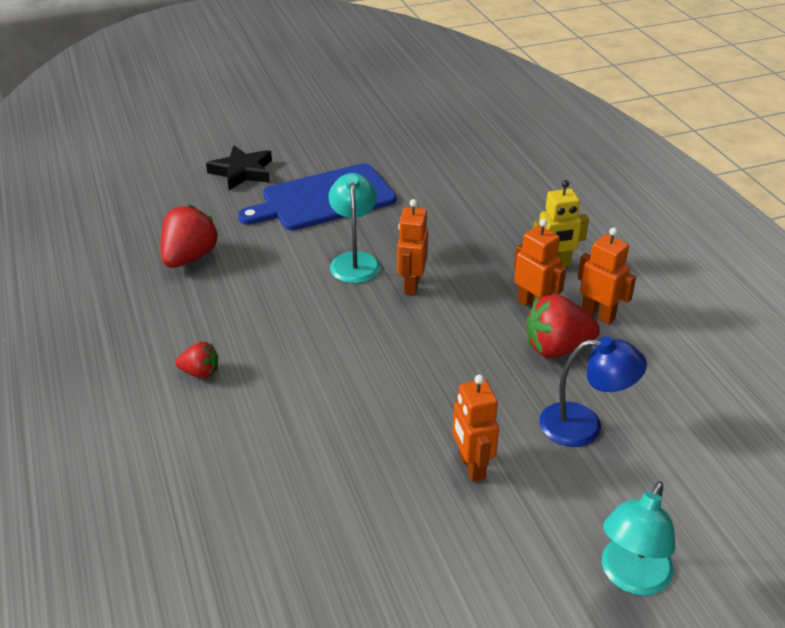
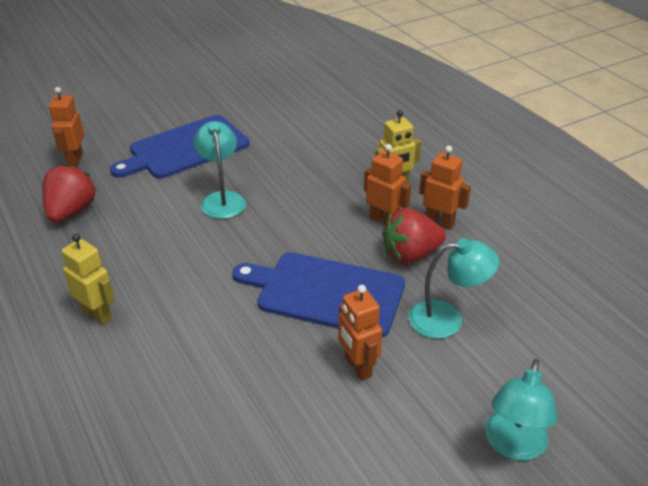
camera: 10 degrees left, 0 degrees up
(200, 372) = (97, 314): red strawberry -> yellow robot
(242, 172) = (108, 132): black star -> none
(411, 285) = (275, 214): orange robot -> orange robot (75, 160)
(451, 380) = (326, 293): none -> blue cutting board
(584, 426) = (447, 319): blue lamp -> turquoise lamp

